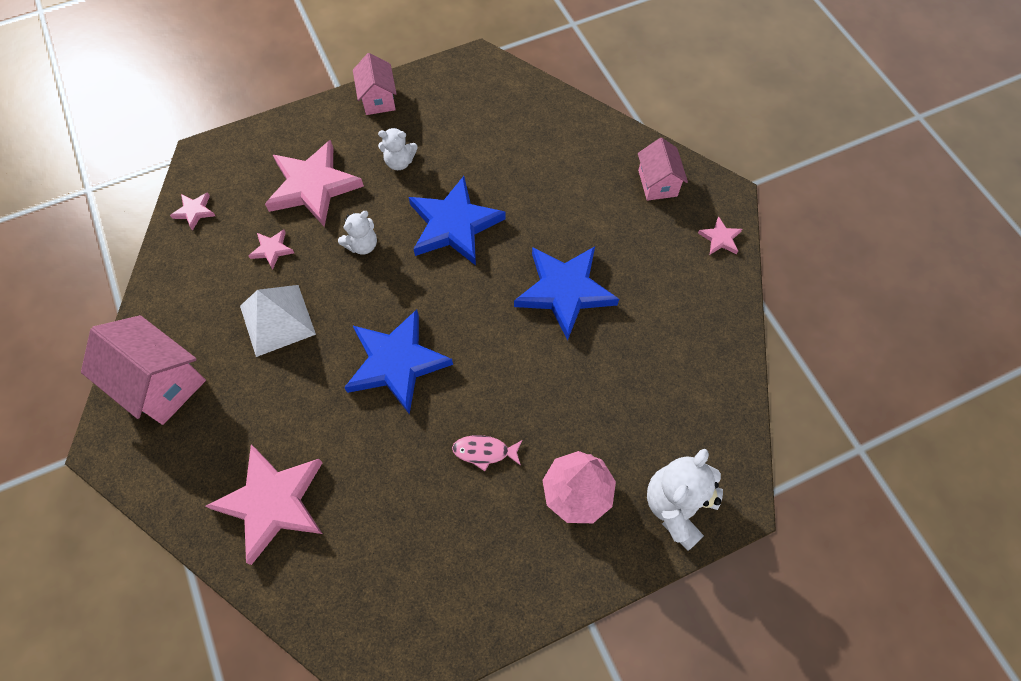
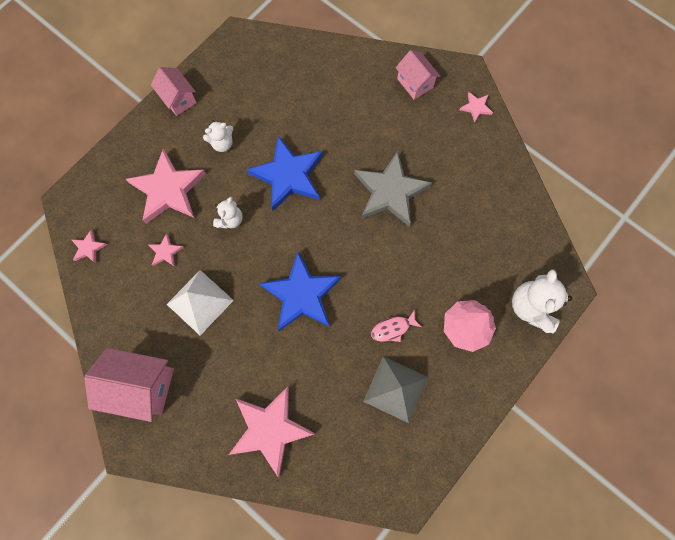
camera: 25 degrees left, 10 degrees up
(449, 527) = (395, 389): none -> grey pyramid
(564, 291) = (390, 192): blue star -> grey star

